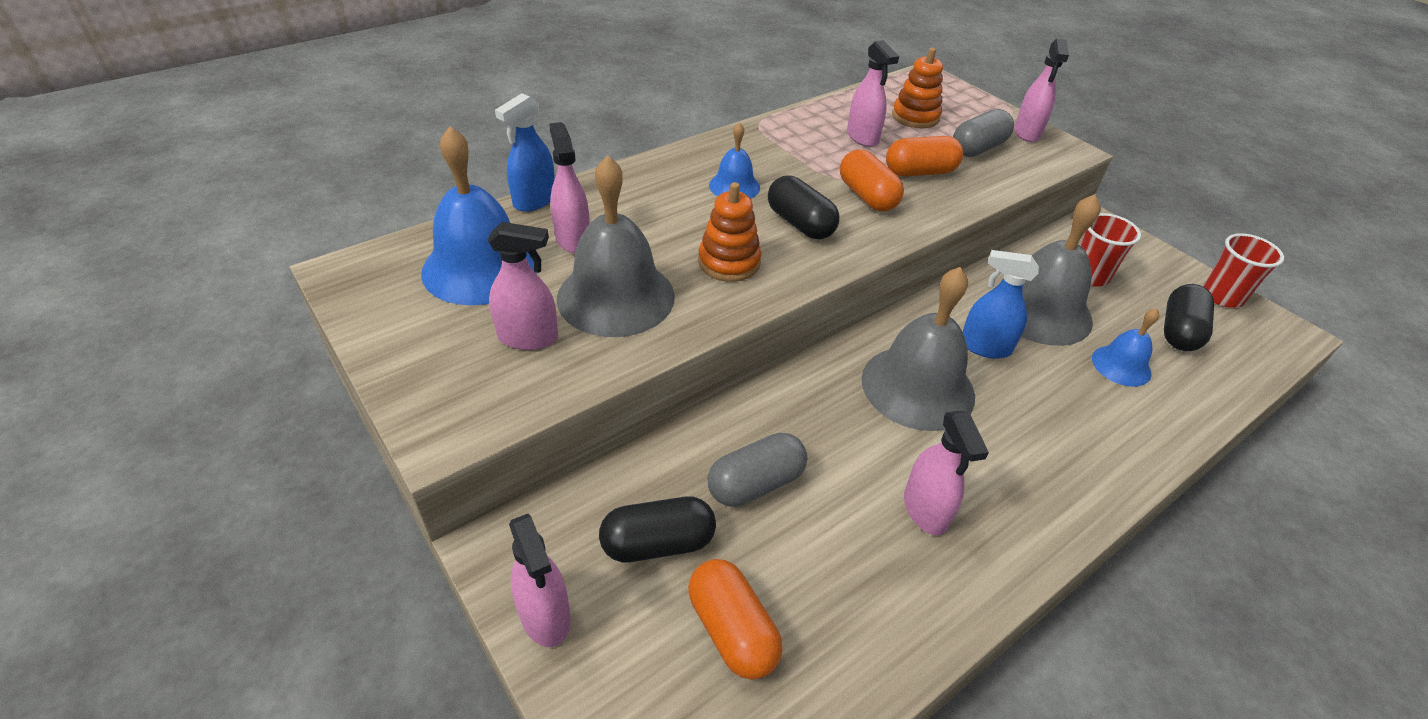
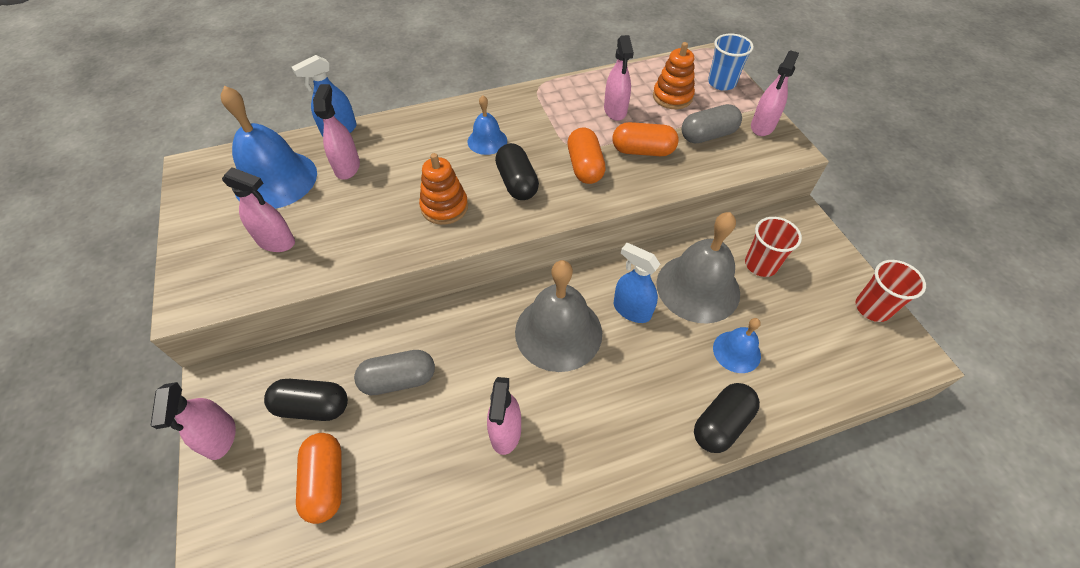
camera: 20 degrees right, 10 degrees up
(616, 296) = (350, 220): grey bell -> none
(957, 98) = (721, 83): none -> blue cup
(1179, 331) = (809, 332): black capsule -> black capsule (721, 424)

